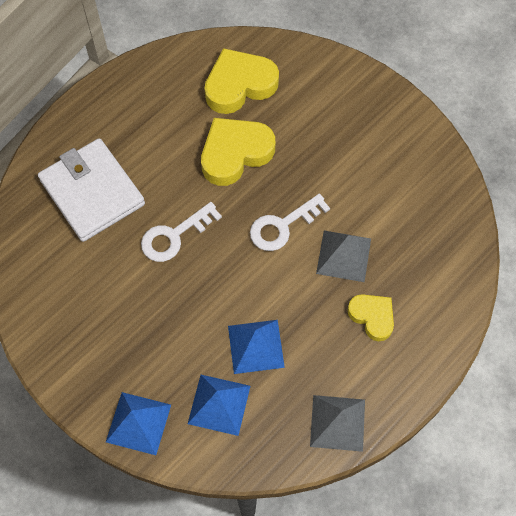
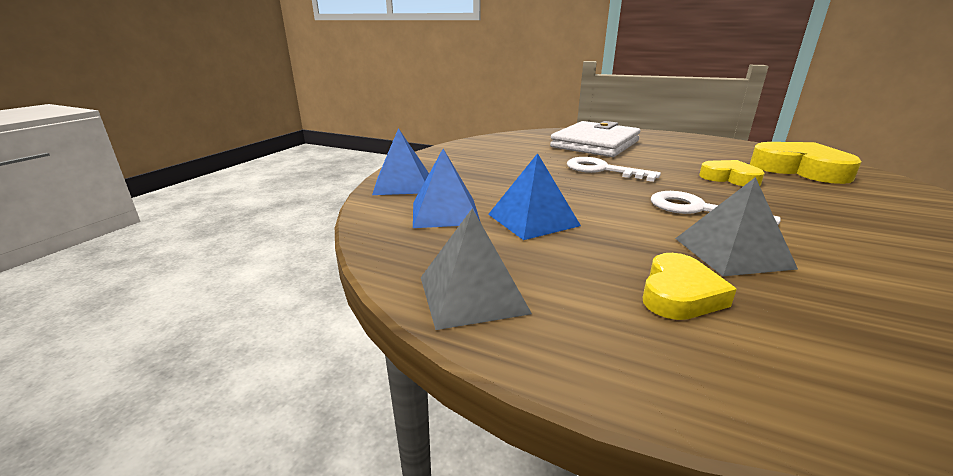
camera: 70 degrees right, 40 degrees down
(235, 153) = (729, 178): yellow heart -> yellow heart, size x0.60

